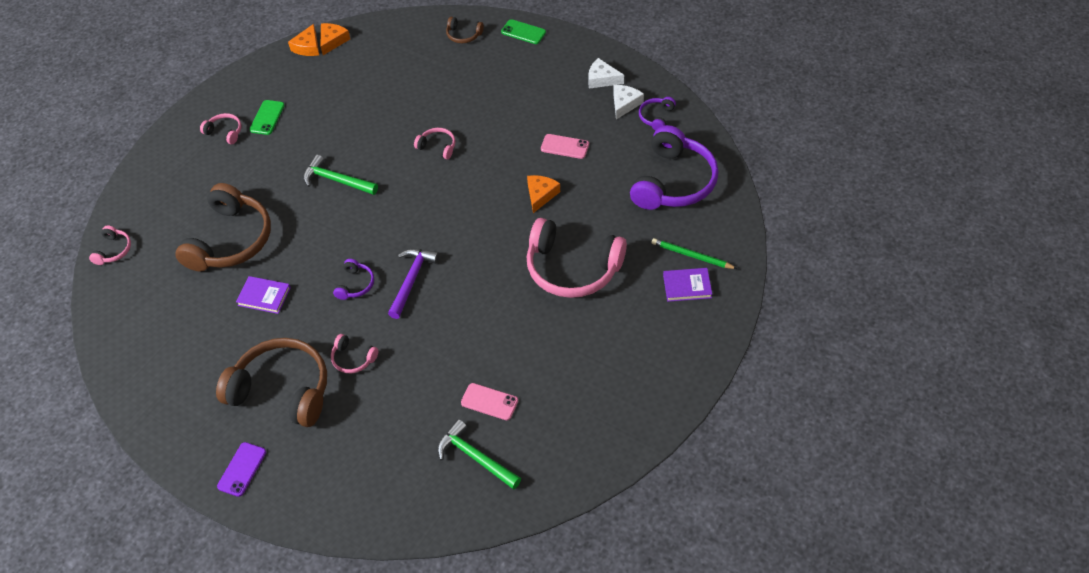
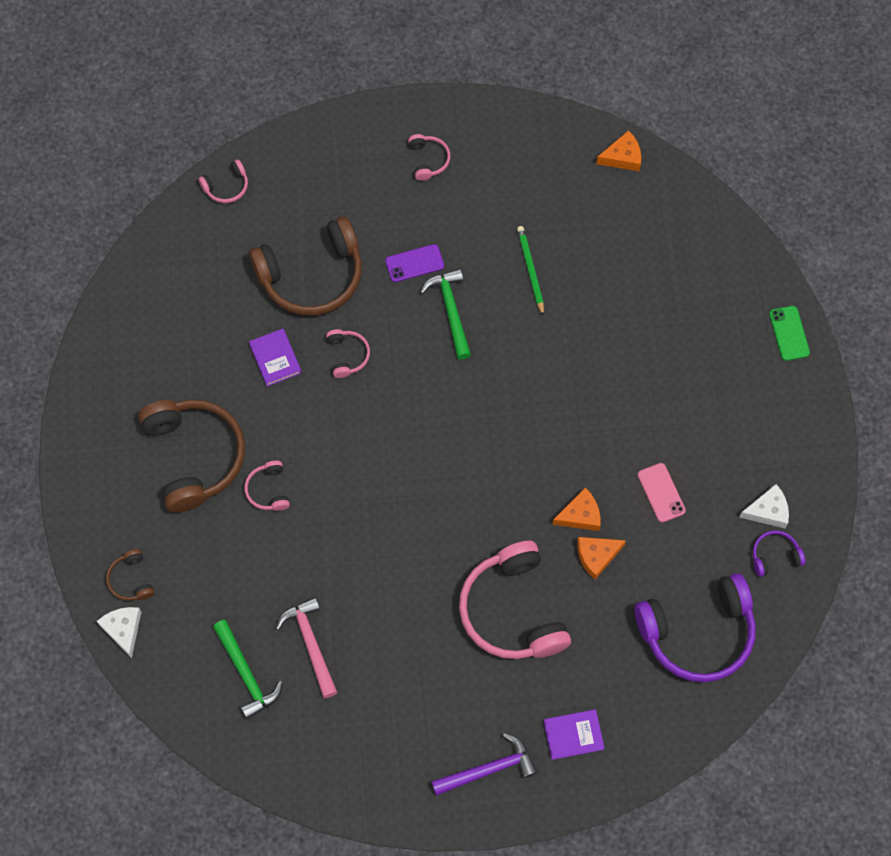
camera: 50 degrees right, 15 degrees up
(242, 469) = (99, 488): purple phone -> purple phone (414, 263)
(267, 117) = (476, 182): green phone -> none
(308, 47) = (595, 140): orange cheese -> orange cheese (596, 556)
(355, 284) = (347, 427): purple headphones -> none
(411, 280) = (389, 473): purple hammer -> purple hammer (489, 769)
(437, 147) = (564, 370): pink headphones -> pink headphones (347, 355)
(463, 35) = (735, 277): brown headphones -> brown headphones (131, 580)
(475, 457) = (246, 674): green hammer -> green hammer turned 150 degrees clockwise
(489, 402) = (310, 644): pink phone -> pink hammer
(602, 79) = (785, 463): white cheese -> white cheese (123, 629)
(687, 286) = (573, 735): purple book -> purple book turned 60 degrees counterclockwise
(692, 256) = (614, 715): green pencil -> green pencil (530, 270)

